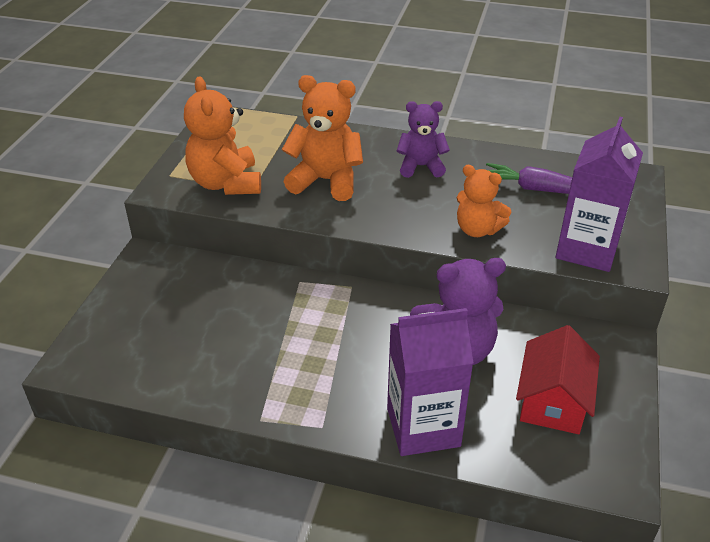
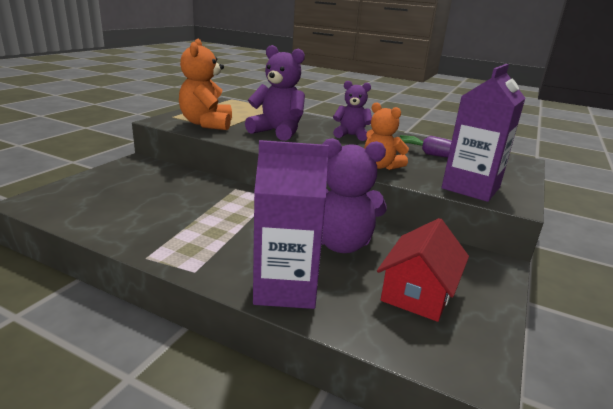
camera: 10 degrees right, 15 degrees down
(326, 181) = (278, 132): orange teddy bear -> purple teddy bear

